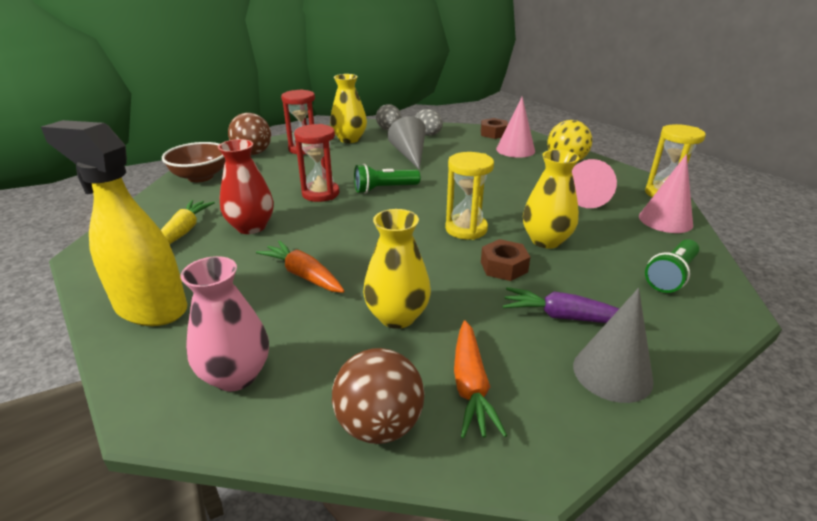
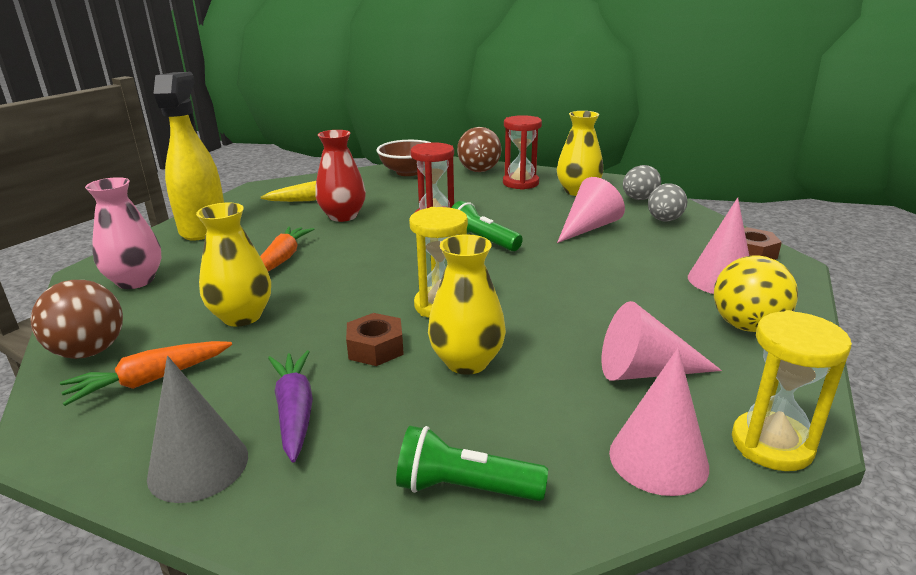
camera: 60 degrees right, 5 degrees down
(410, 155) = (588, 228): grey cone -> pink cone

